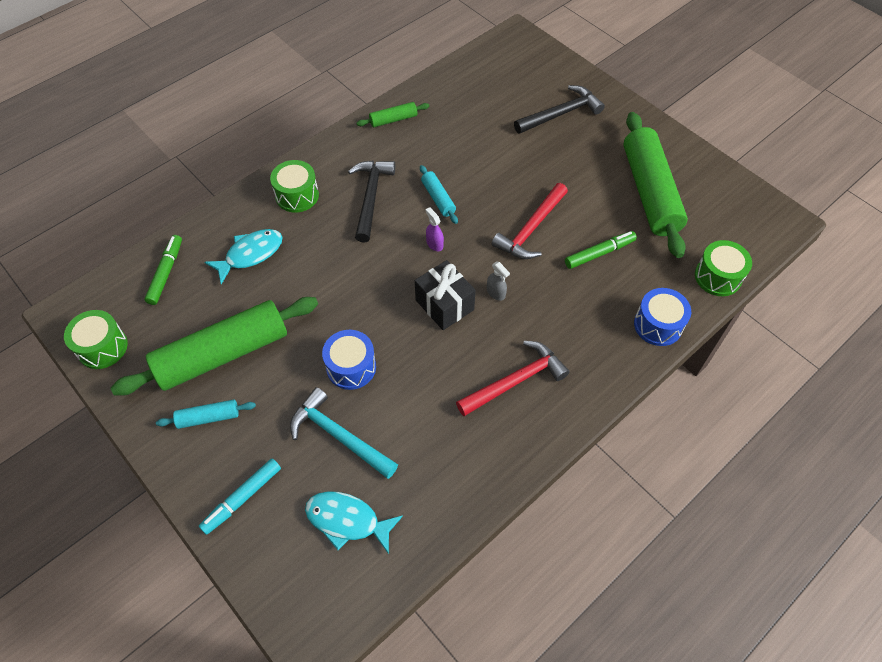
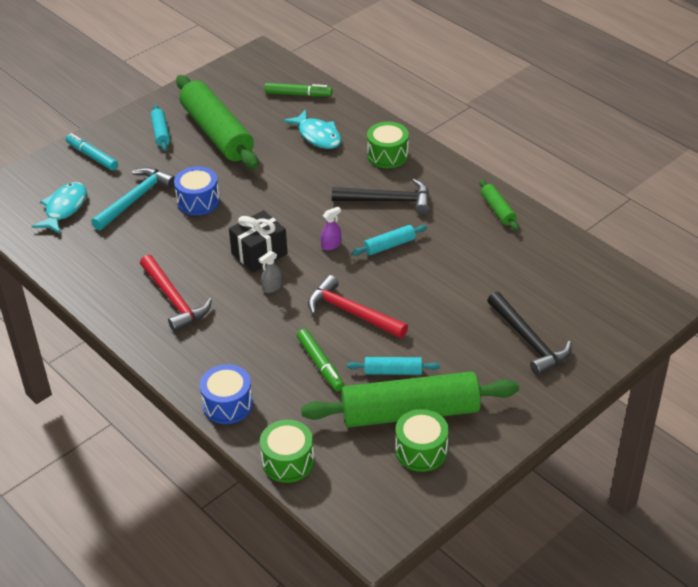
camera: 90 degrees right, 15 degrees down
(102, 347) = (228, 75): green drum -> green drum (421, 451)
(603, 201) = (393, 371): none -> turquoise rolling pin

